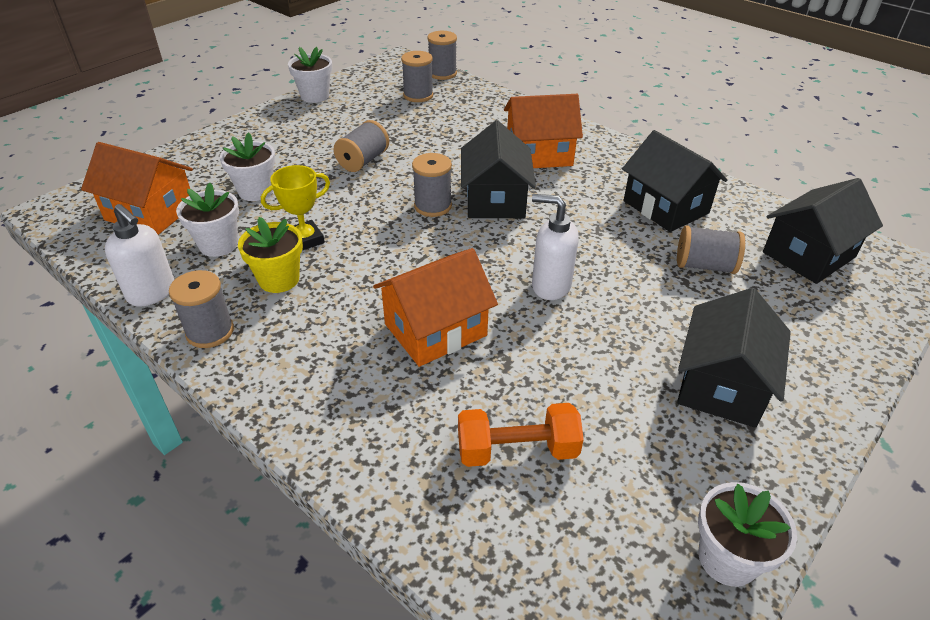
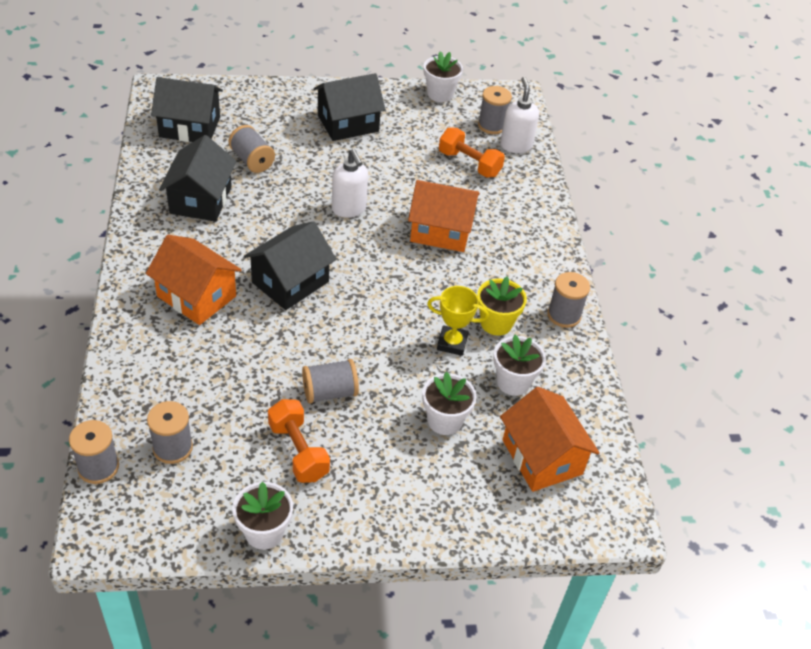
camera: 140 degrees left, 5 degrees up
(152, 293) = (582, 369): white soap dispenser -> white soap dispenser (516, 145)
(342, 128) = (298, 451): none -> orange dumbbell
(433, 206) = (337, 308): grey spool -> grey spool (492, 125)

